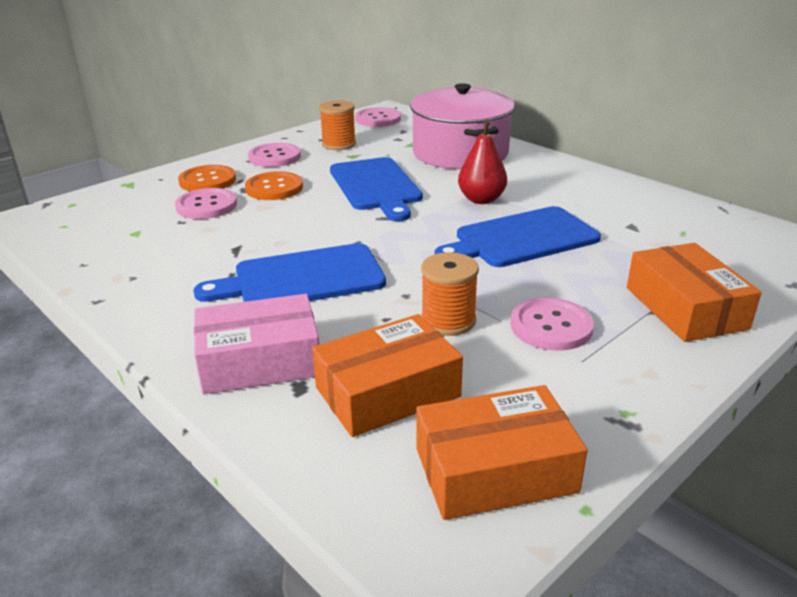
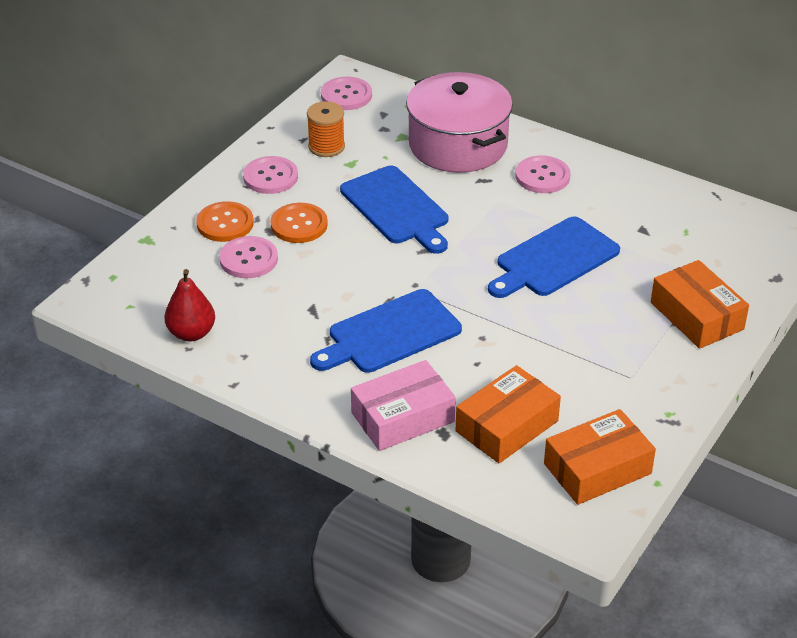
camera: 15 degrees left, 10 degrees up
(448, 320) = (525, 357): orange spool -> none
(481, 199) = (503, 213): red pear -> red pear (191, 333)
(551, 326) = (602, 350): pink button -> pink button (542, 176)

